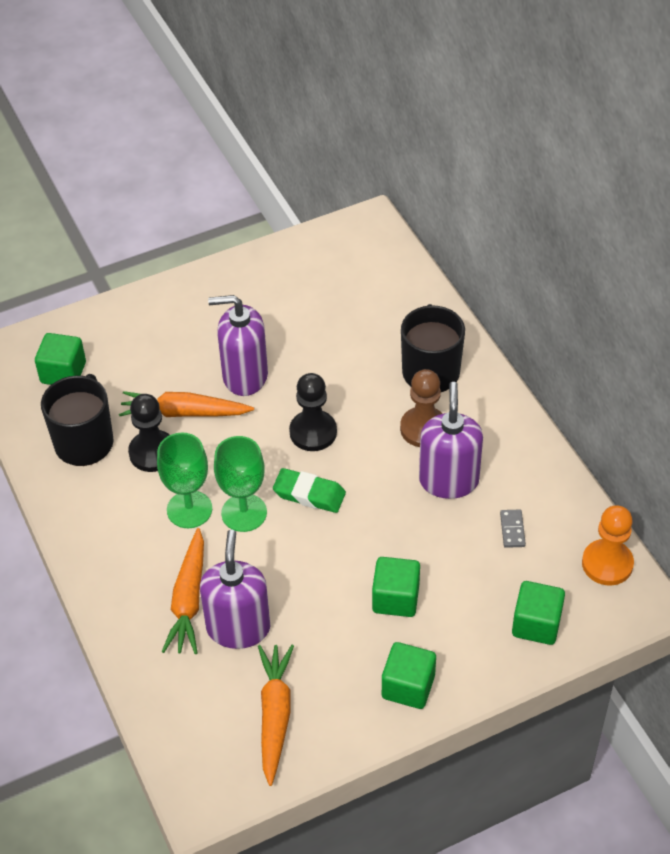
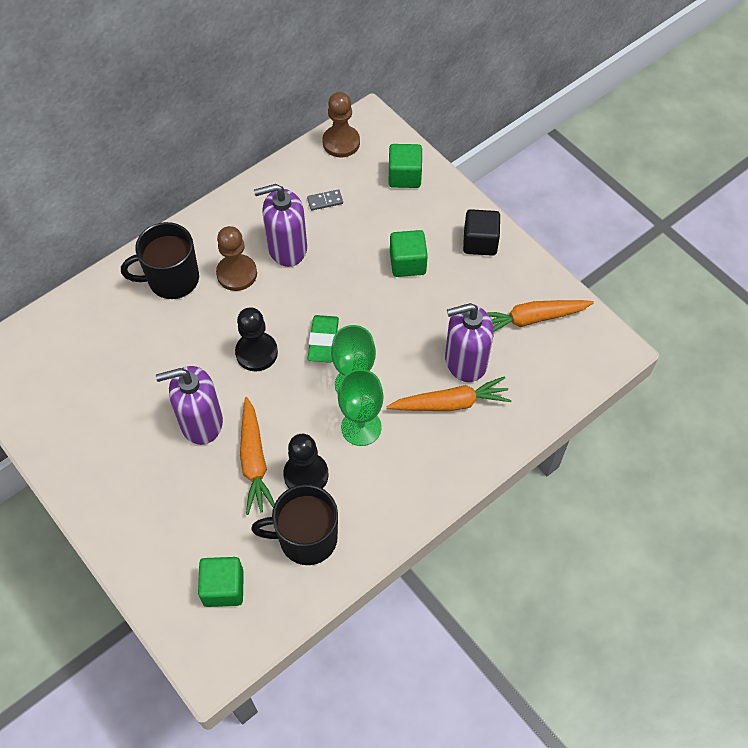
camera: 105 degrees left, 10 degrees up
(244, 376) = (201, 422): purple soap dispenser -> purple soap dispenser turned 90 degrees clockwise
(408, 686) = (480, 242): green cube -> black cube
(607, 564) = (341, 142): orange pawn -> brown pawn

